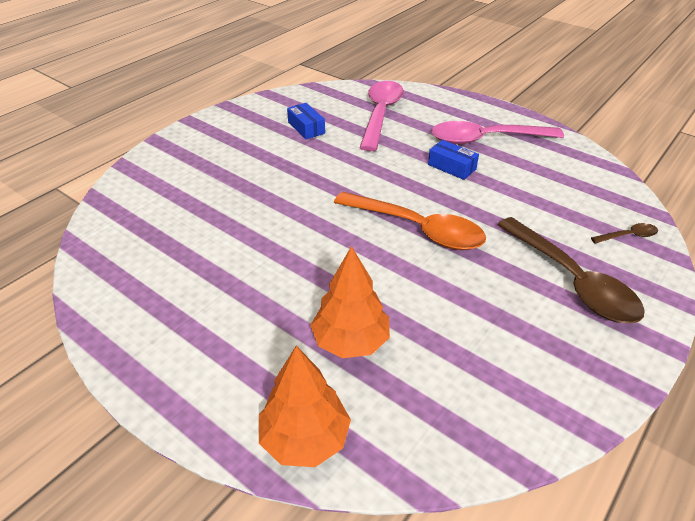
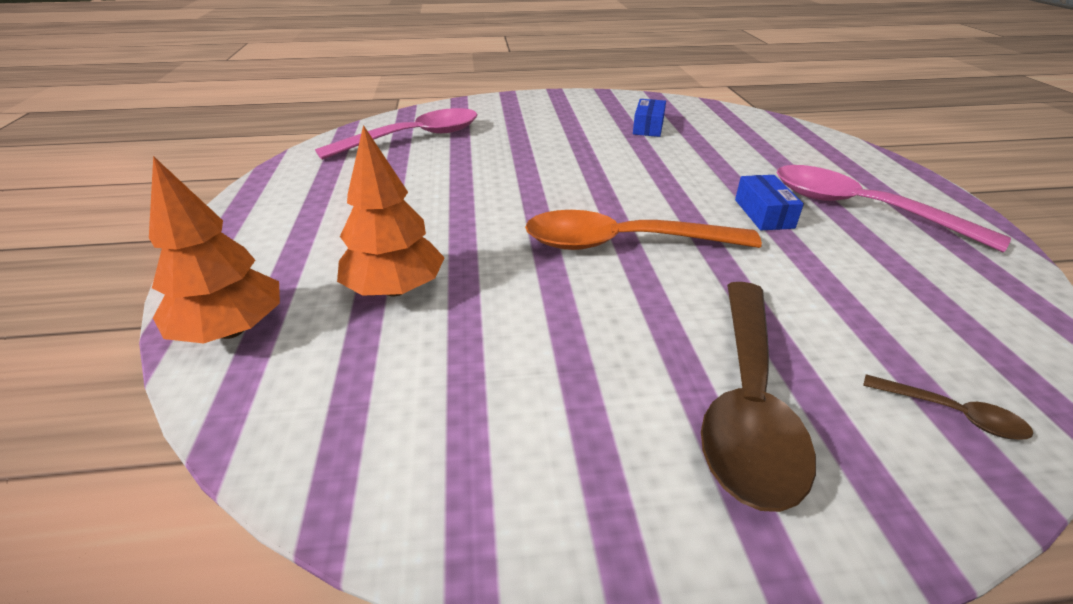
camera: 45 degrees right, 5 degrees down
(380, 114) = (750, 143): pink spoon -> pink spoon (414, 138)
(417, 229) = (623, 244): orange spoon -> orange spoon turned 105 degrees clockwise

